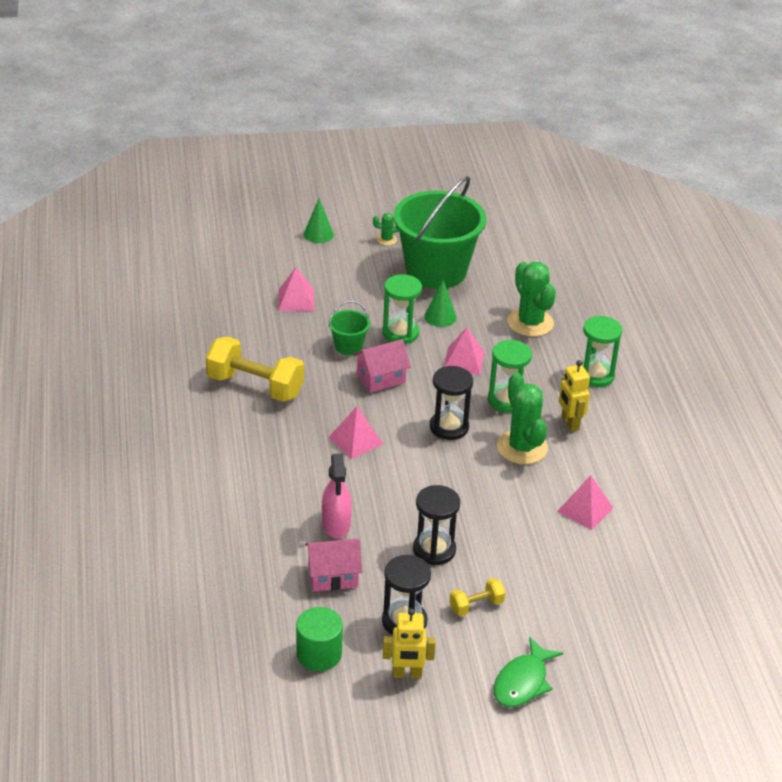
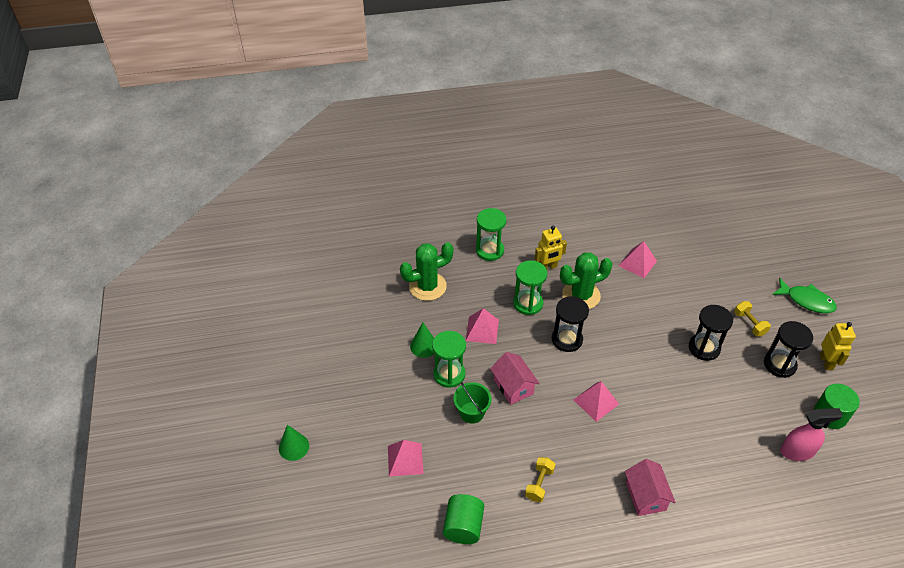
camera: 90 degrees left, 10 degrees up
(216, 333) = (463, 526): none -> green cylinder
(255, 386) = (539, 484): yellow dumbbell -> yellow dumbbell, size x0.49
(333, 576) = (752, 410): pink house -> pink house (645, 496)
(336, 524) = (697, 411): pink spray bottle -> pink spray bottle (797, 451)
(386, 240) = (305, 388): green cactus -> none
(436, 271) = (355, 349): green bucket -> none

